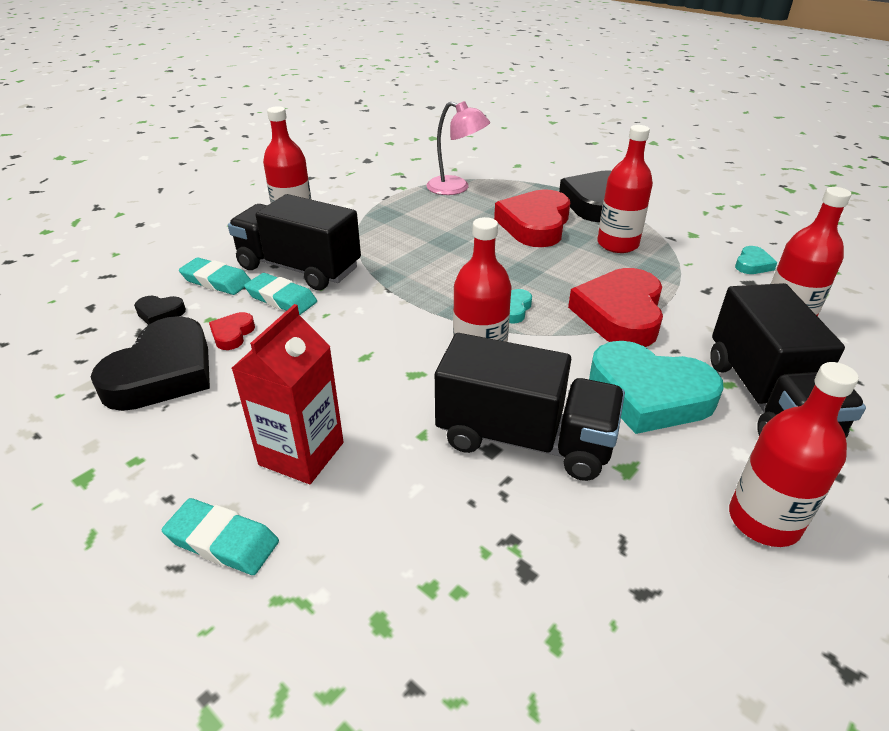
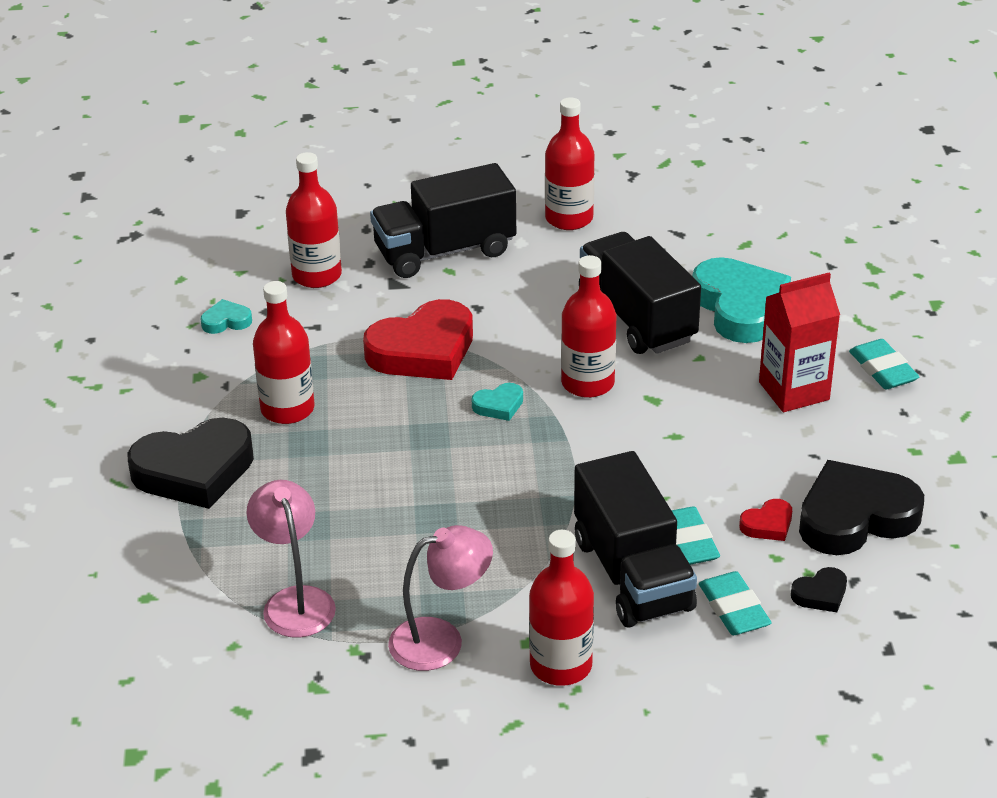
camera: 135 degrees left, 0 degrees up
(160, 313) = (820, 594): black heart -> black heart turned 105 degrees clockwise
(367, 205) = (441, 640): none -> pink lamp
(535, 225) = (315, 482): red heart -> none
(649, 394) = (513, 294): turquoise heart -> turquoise heart (740, 307)
(767, 399) = (444, 251): black truck -> black truck turned 150 degrees counterclockwise

